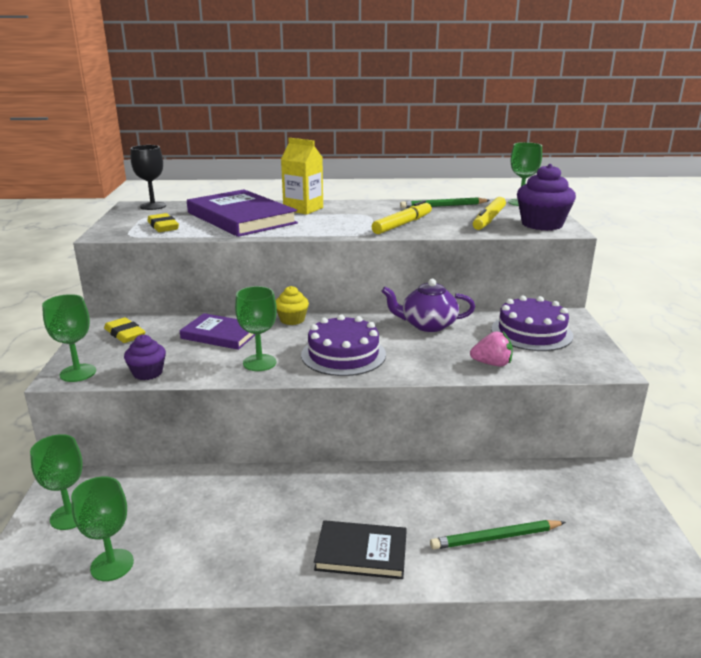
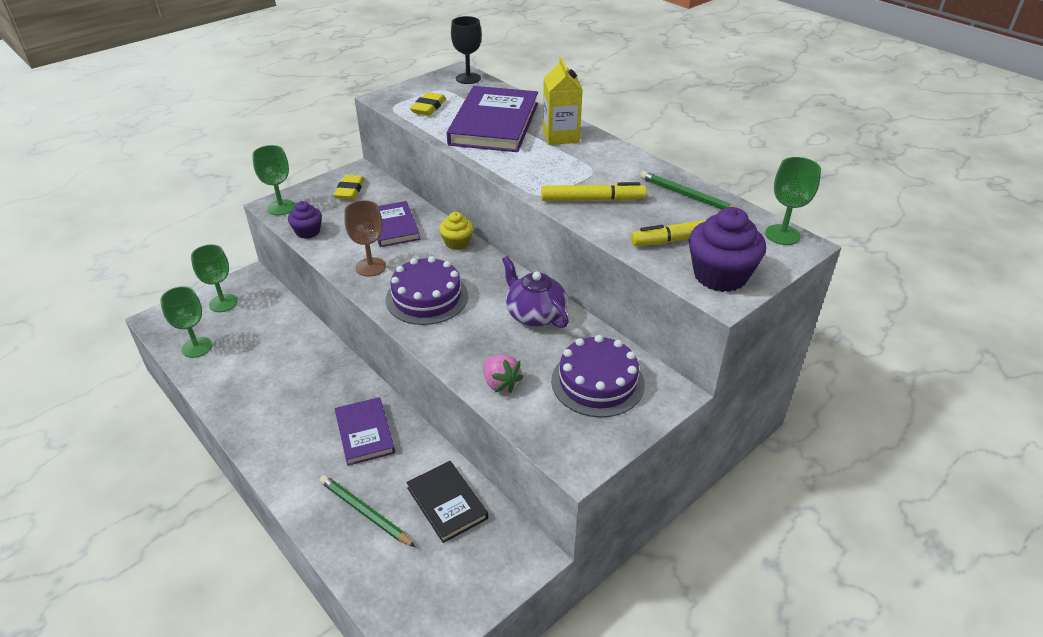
camera: 50 degrees right, 15 degrees up
(259, 363) = (370, 267): green goblet -> brown goblet
(361, 553) = (290, 447): black book -> black book (447, 503)
(395, 498) = (364, 433): none -> purple book

